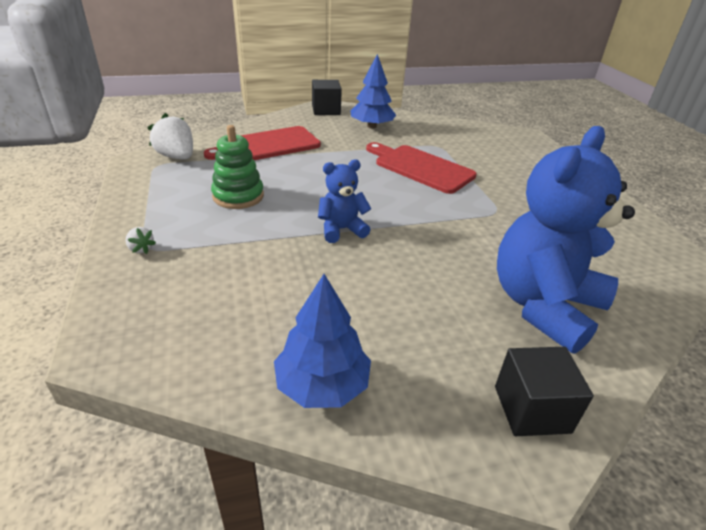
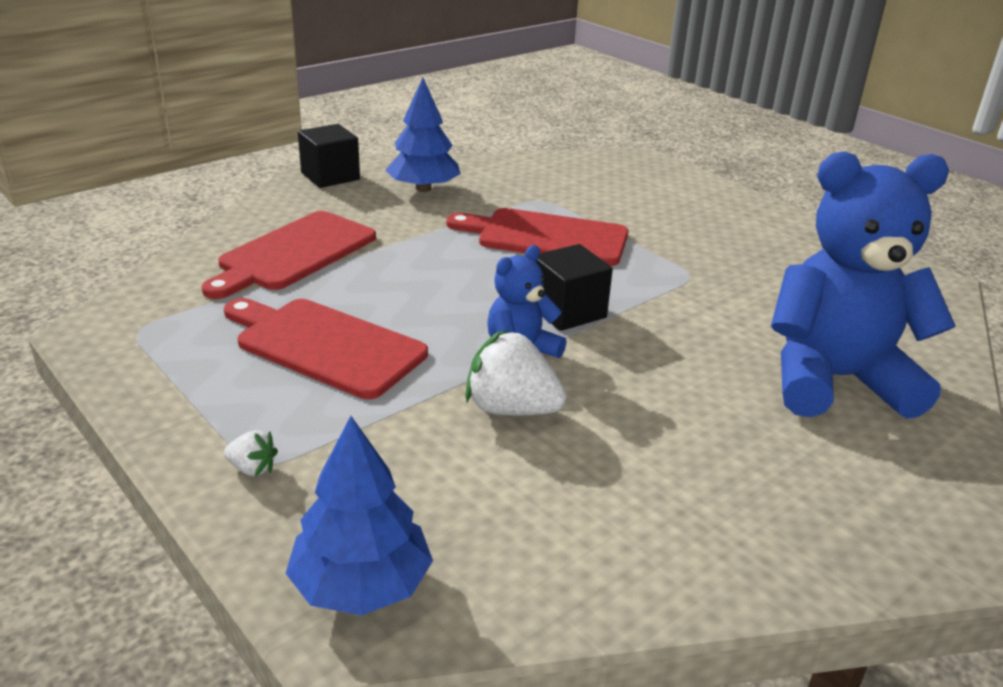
camera: 25 degrees left, 5 degrees down
(177, 157) = (158, 308): white strawberry -> white strawberry (511, 409)
(238, 196) = (325, 345): green stacking toy -> red cutting board
(322, 385) = (678, 560): blue tree -> blue tree (361, 585)
(531, 409) = (914, 500): black cube -> black cube (567, 311)
(543, 306) = (835, 380): blue teddy bear -> blue teddy bear turned 75 degrees clockwise

